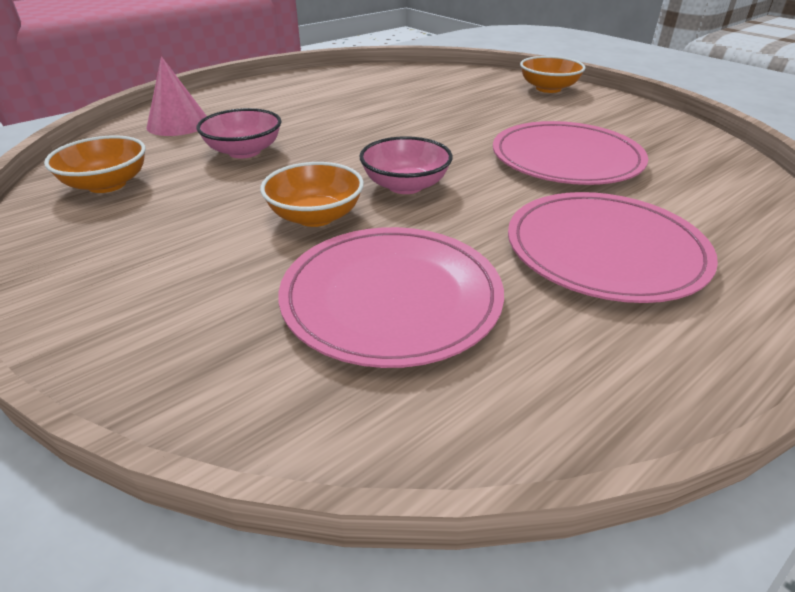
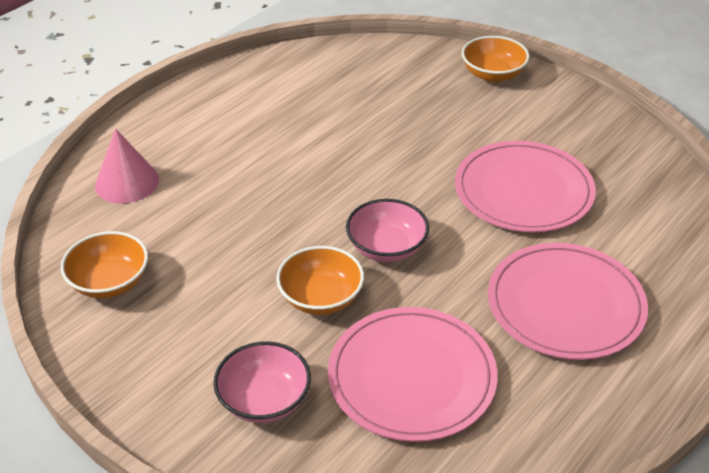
camera: 10 degrees left, 5 degrees up
(244, 151) = (217, 218): pink bowl -> pink bowl (264, 400)

